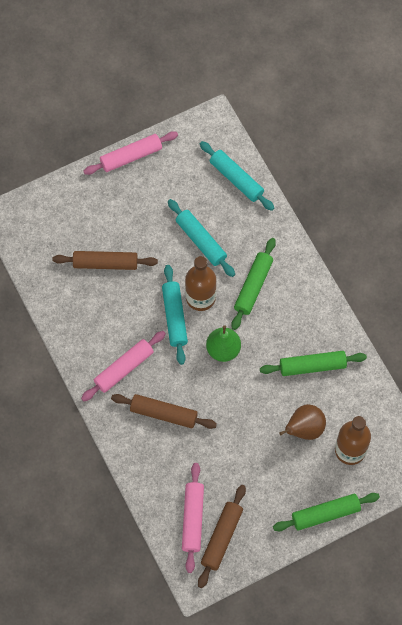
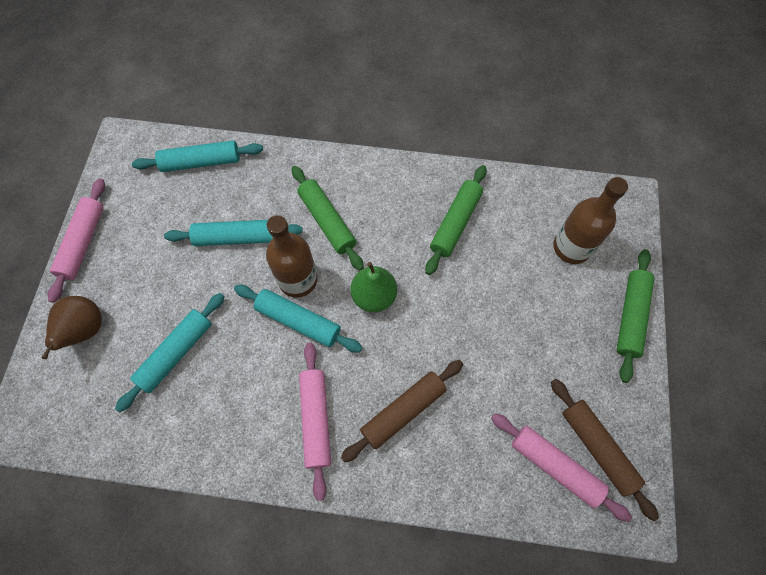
camera: 55 degrees left, 0 degrees up
(105, 263) = (176, 353): brown rolling pin -> turquoise rolling pin
(304, 429) = (520, 275): brown pear -> brown pear (85, 330)

